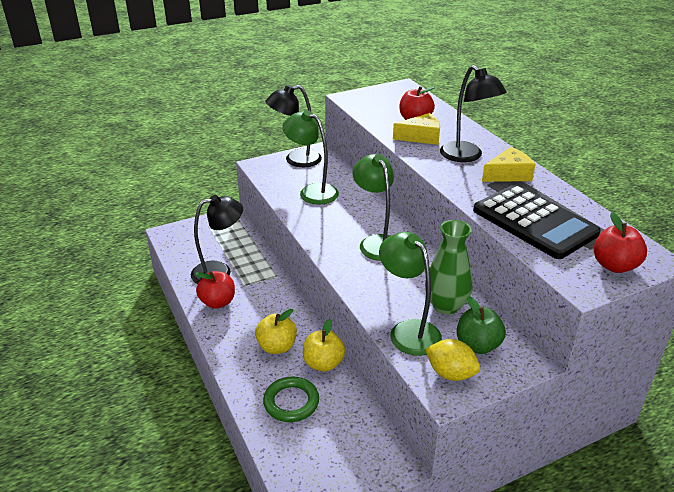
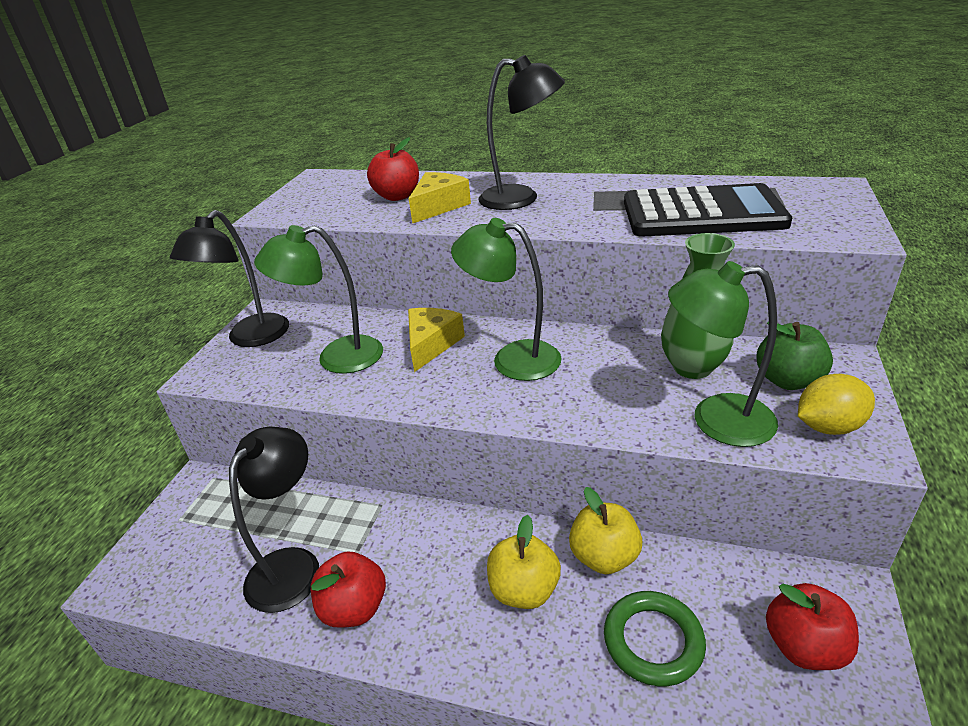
camera: 45 degrees left, 0 degrees up
(508, 174) = (591, 192): yellow cheese -> yellow cheese (431, 344)
(614, 266) = (829, 207): red apple -> red apple (804, 646)

